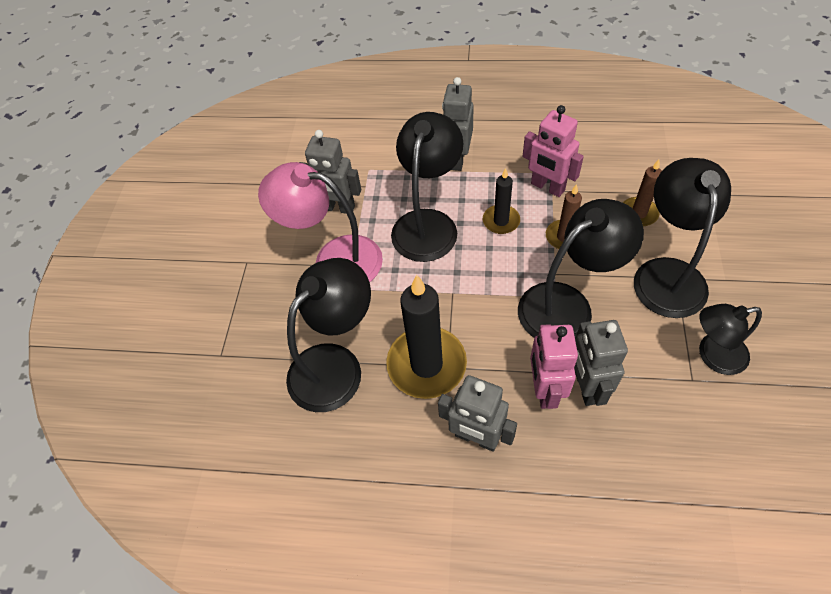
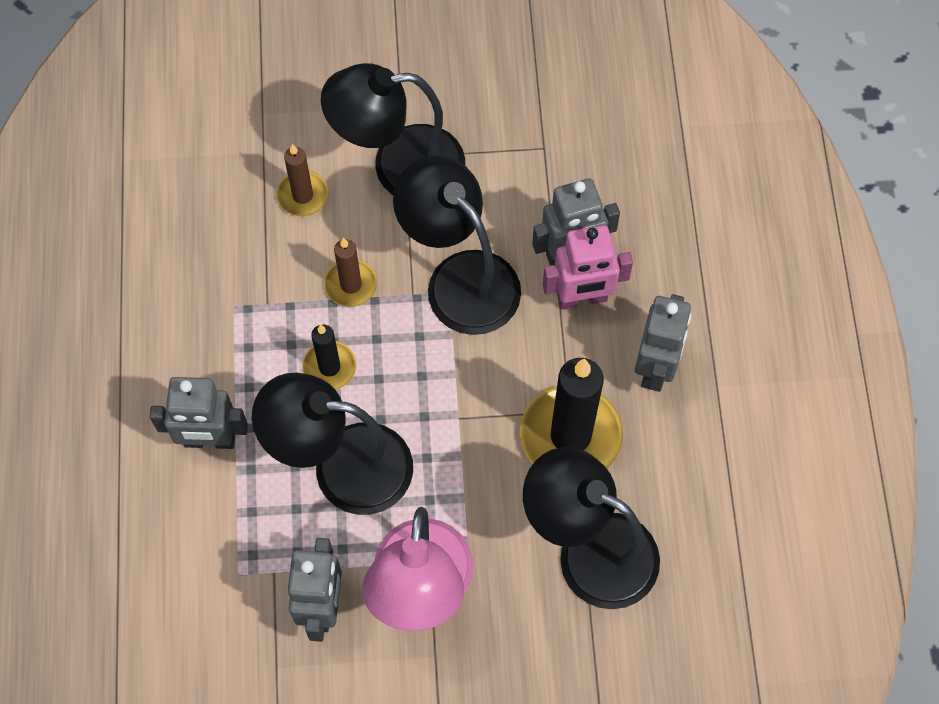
camera: 105 degrees left, 10 degrees up
(547, 187) = (261, 309): pink robot -> none
(713, 355) = (509, 126): black lamp -> none

